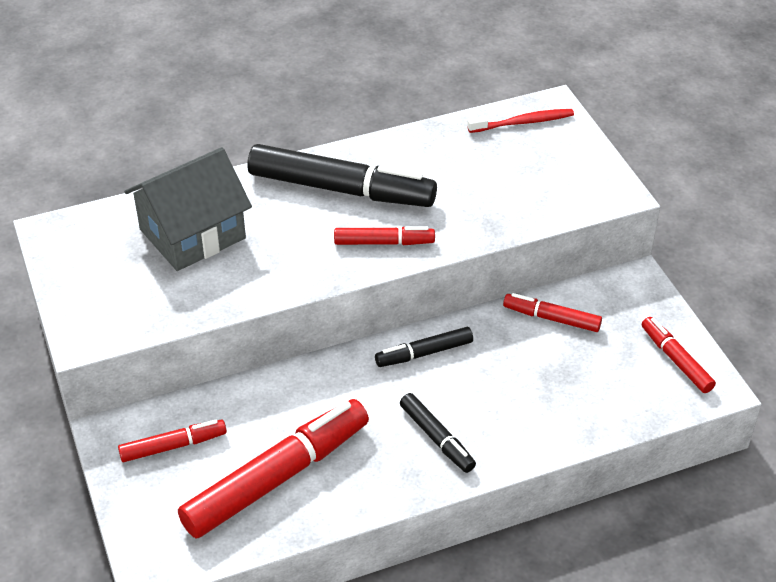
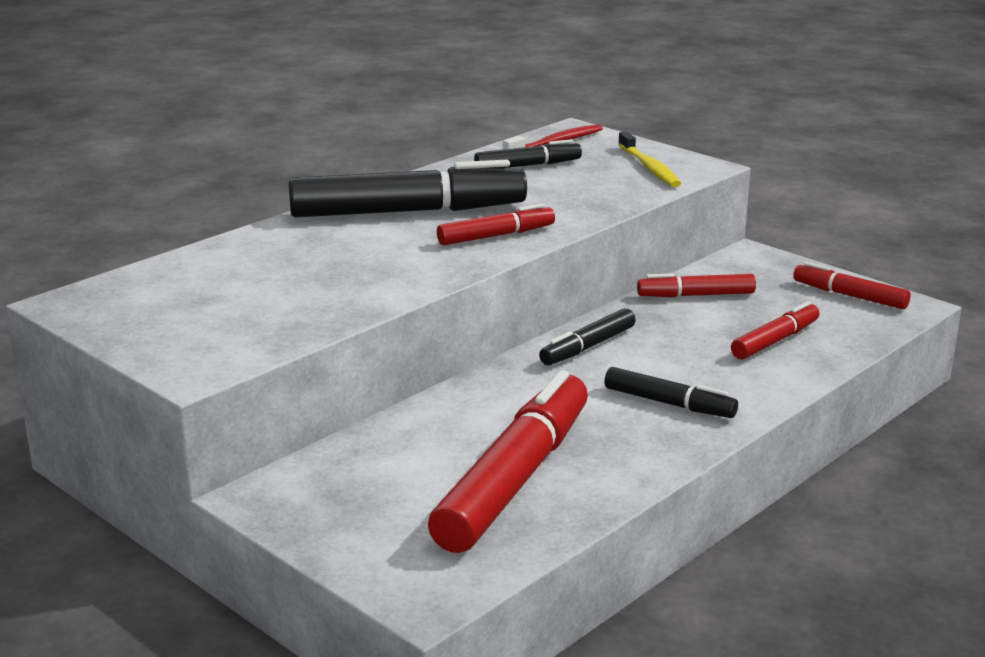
camera: 25 degrees left, 20 degrees down
(173, 446) = (356, 486): red marker -> red marker (775, 340)
(192, 234) = (261, 270): grey house -> none
(476, 151) = (527, 165): none -> black marker
(572, 182) = (649, 167): none -> yellow toothbrush

